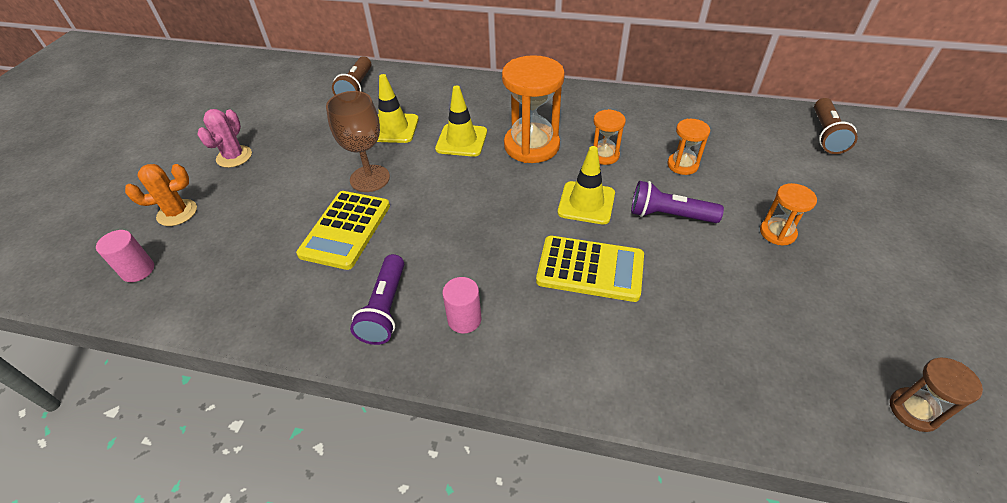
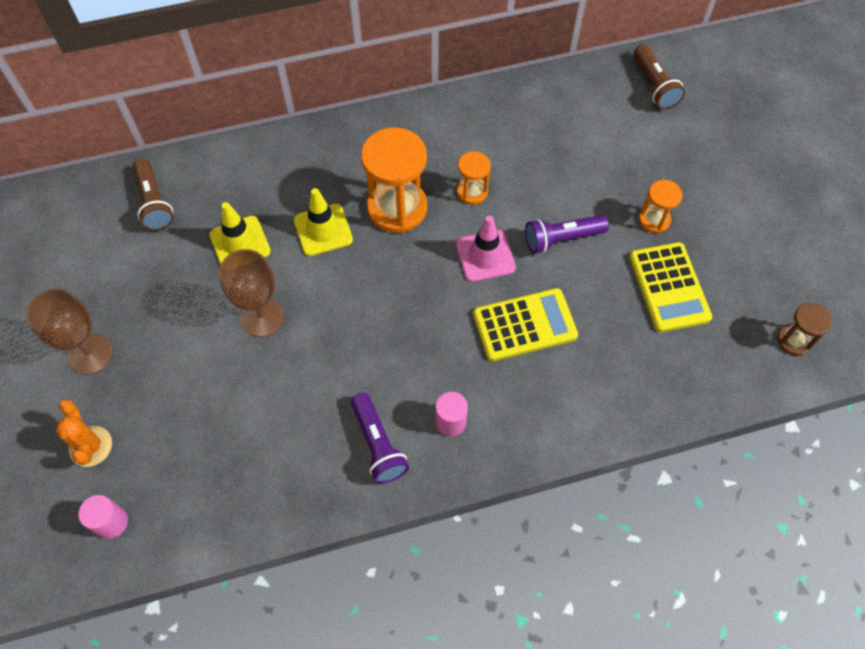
camera: 30 degrees left, 15 degrees up
(177, 213) = (91, 446): orange cactus -> orange cactus turned 60 degrees counterclockwise
(234, 157) = (90, 354): pink cactus -> brown goblet
(346, 230) = (283, 385): yellow calculator -> yellow calculator (669, 287)
(586, 203) = (485, 256): yellow traffic cone -> pink traffic cone
(682, 165) = (547, 174): orange hourglass -> none

